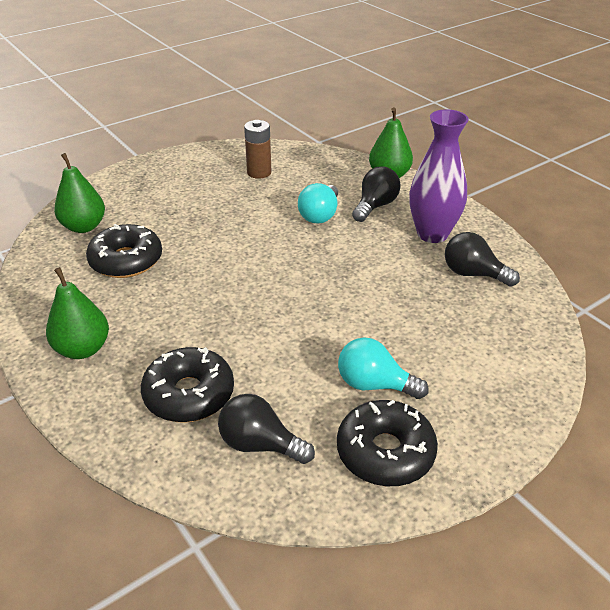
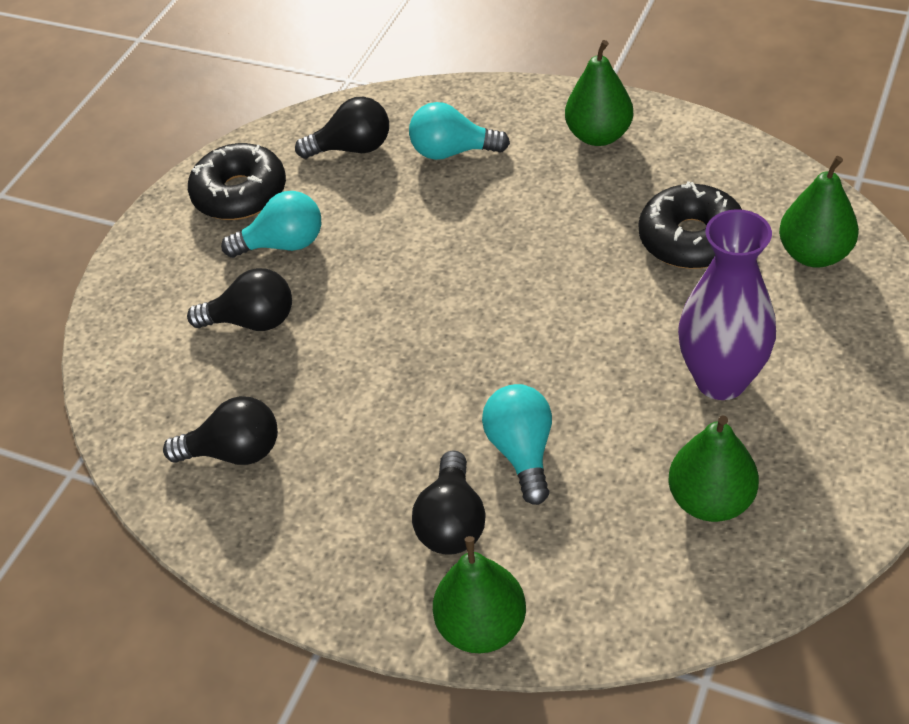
camera: 155 degrees right, 10 degrees up
(189, 394) = (452, 152): black donut -> turquoise light bulb
(259, 172) = (710, 500): brown battery -> green pear
(427, 339) = (252, 321): none -> black light bulb
(432, 234) = (327, 504): purple vase -> purple vase (721, 380)

